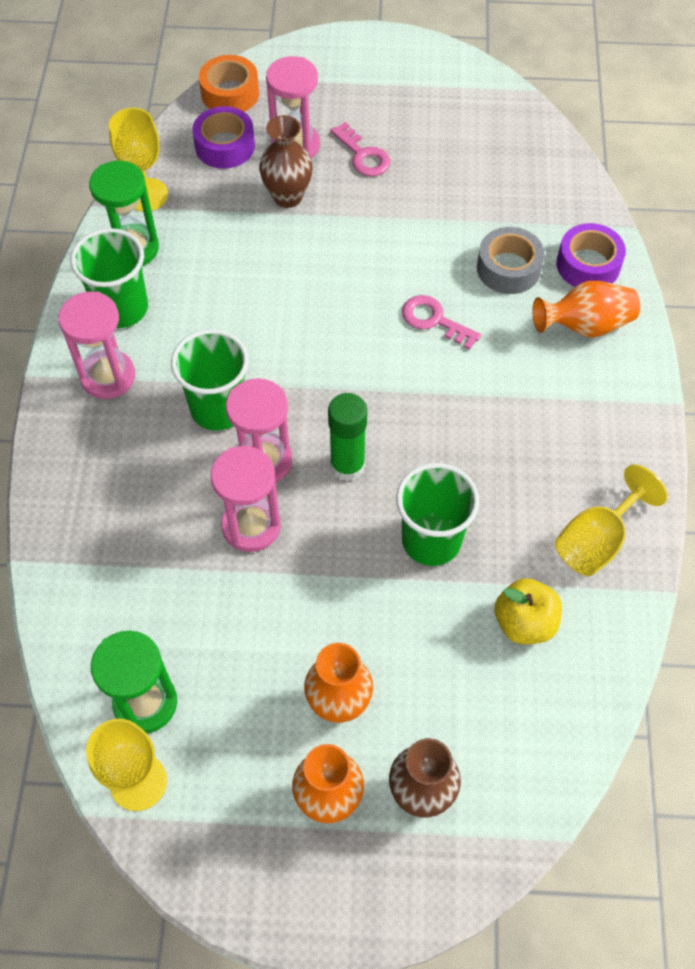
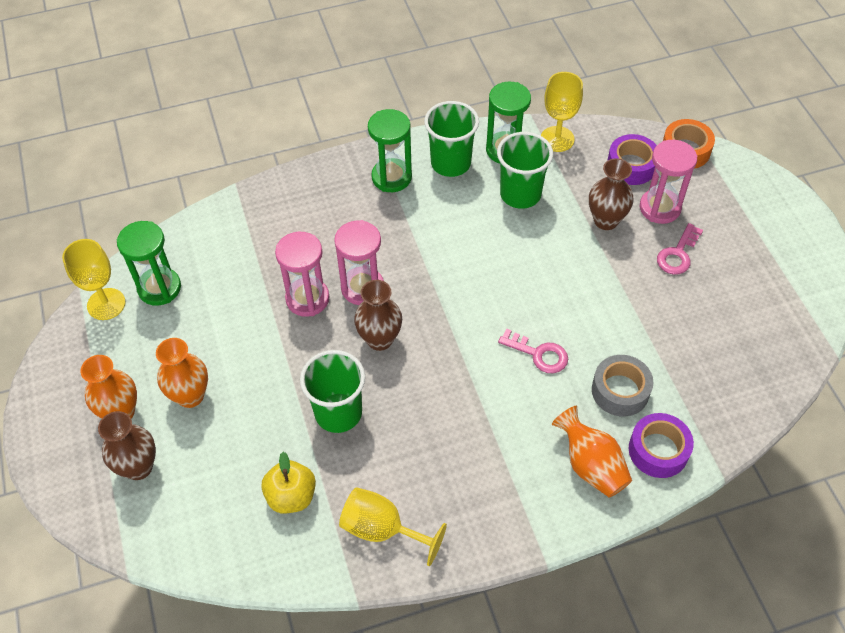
camera: 70 degrees right, 5 degrees down
(108, 376) = (391, 177): pink hourglass -> green hourglass
(218, 408) = (394, 246): green cup -> green cup (520, 194)
(347, 466) = (380, 339): green glue stick -> brown vase
(434, 320) = (539, 354): pink key -> pink key turned 105 degrees clockwise

